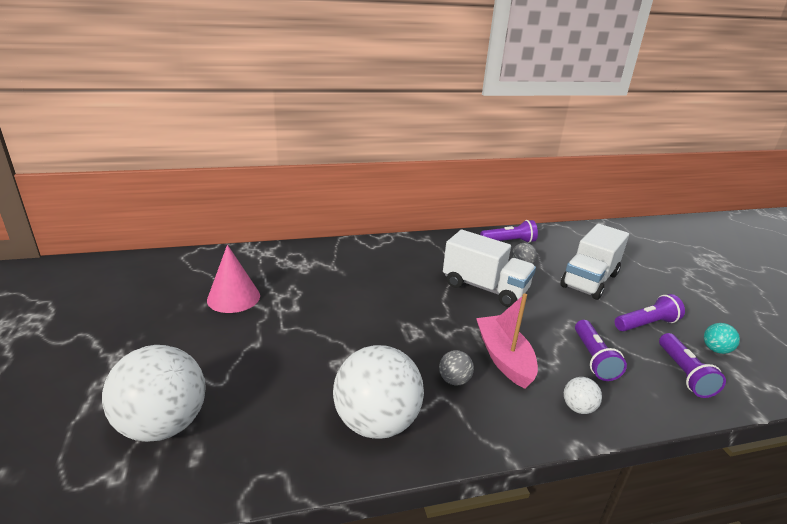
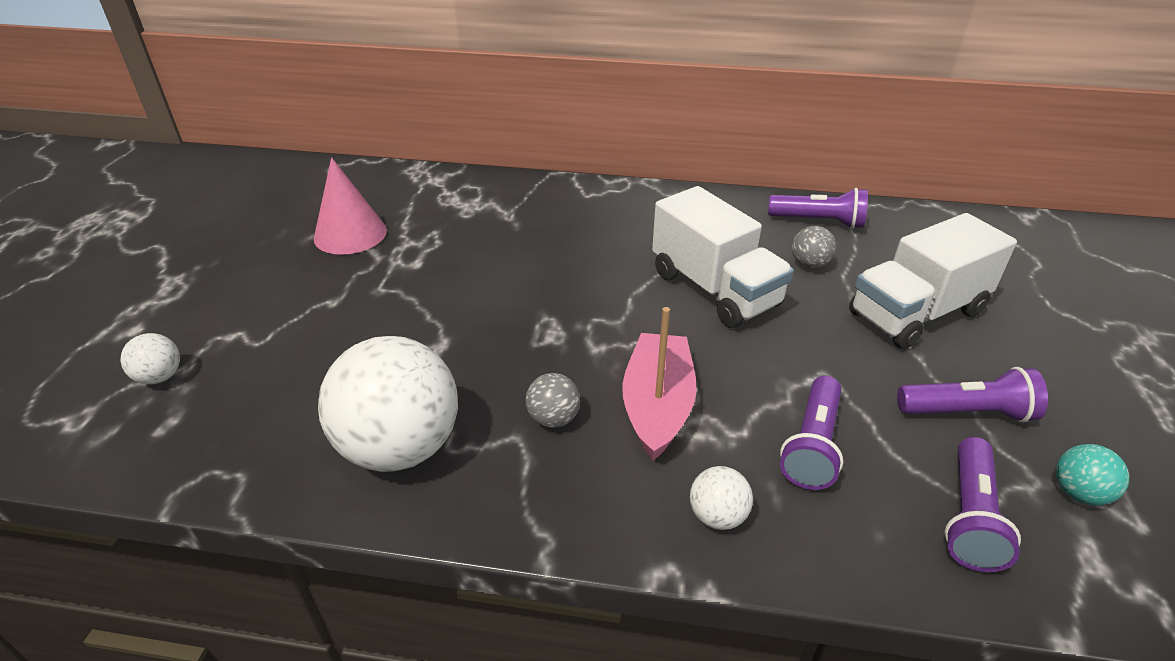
camera: 25 degrees right, 10 degrees up
(163, 425) = (160, 377): white ball -> white ball, size x0.44

